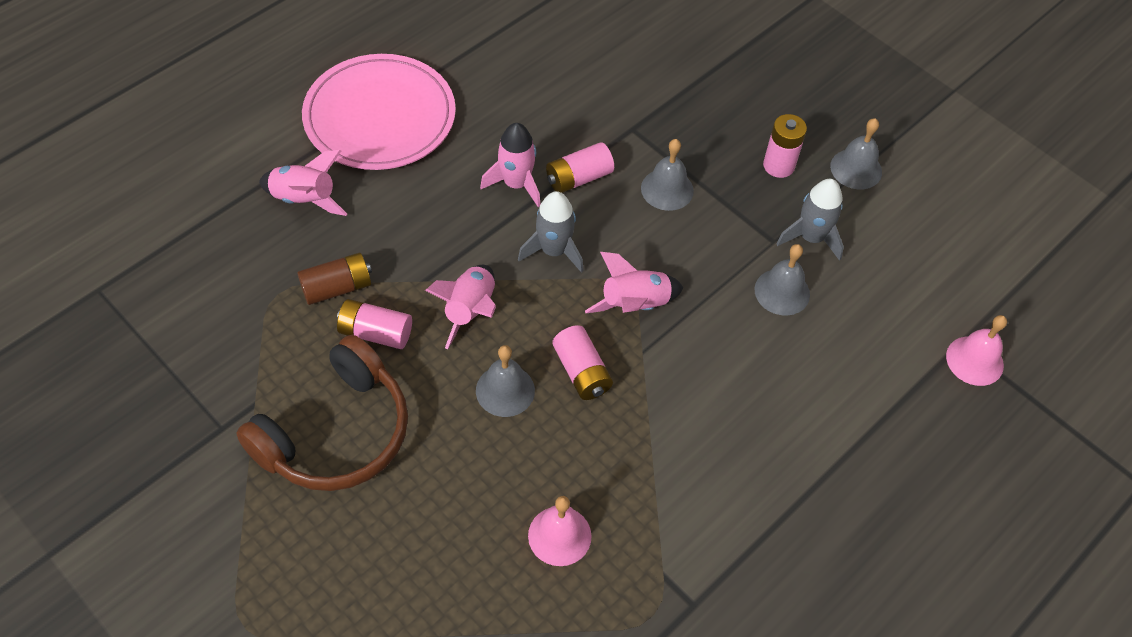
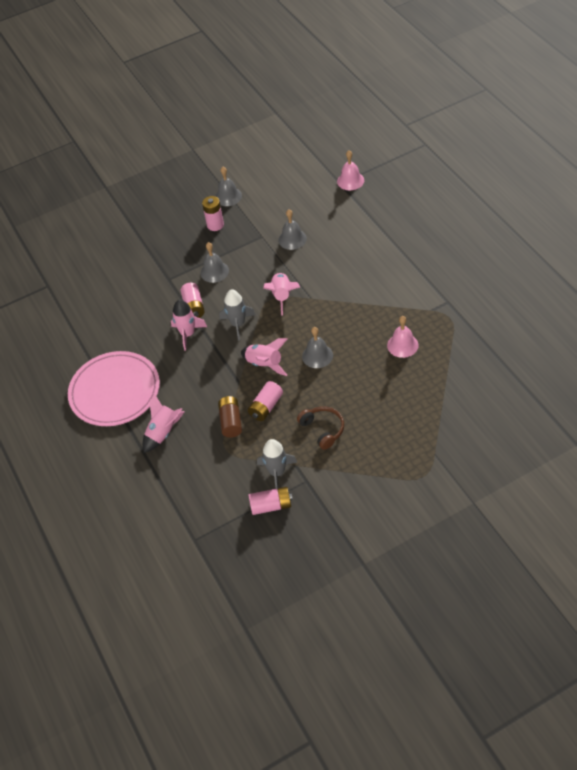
camera: 65 degrees left, 5 degrees down
(336, 433) = (323, 429): brown headphones -> brown headphones, size x0.54
(581, 372) = (315, 323): pink battery -> pink battery (271, 506)
(811, 238) = (264, 222): grey rocket -> grey rocket (277, 472)

